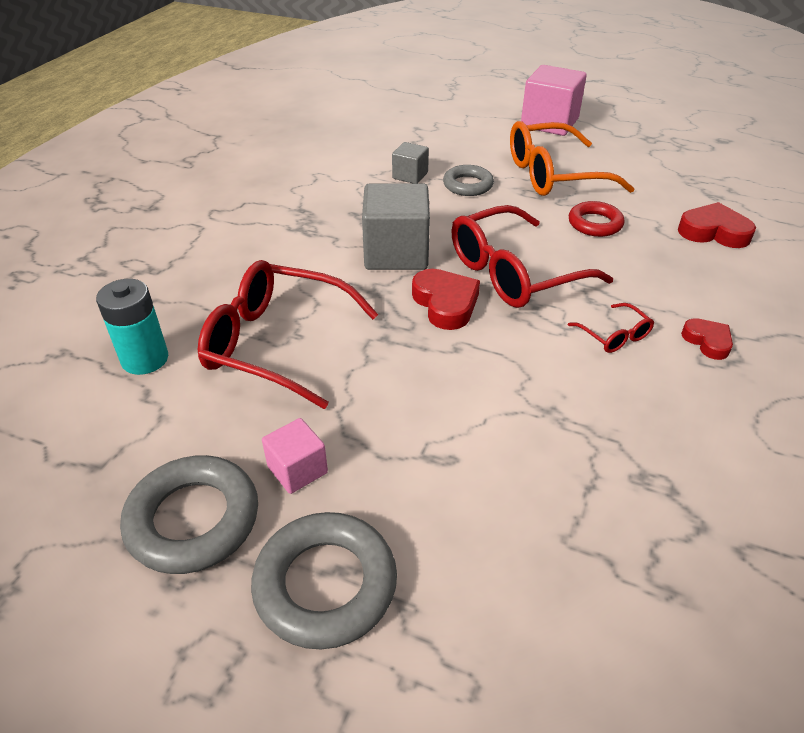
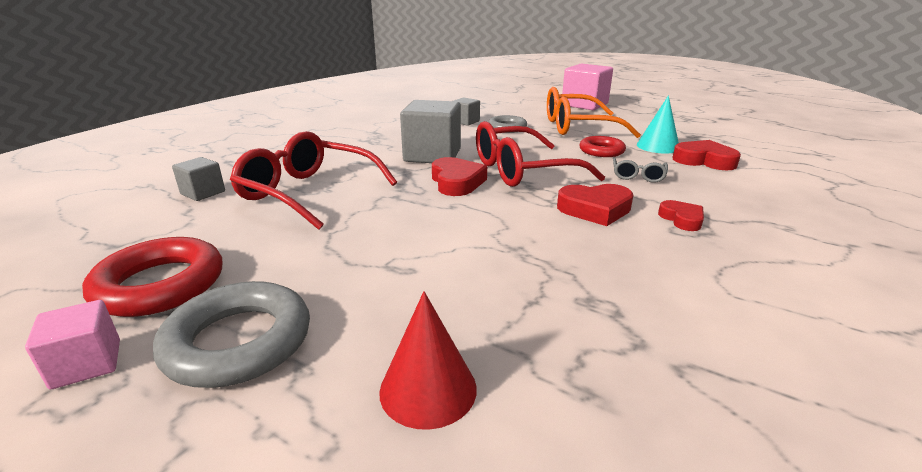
camera: 10 degrees right, 15 degrees down
(145, 359) = (203, 193): turquoise battery -> grey cube
(193, 520) = (160, 285): grey ring -> red ring
(297, 470) = (271, 263): pink cube -> pink cube (87, 364)
(532, 611) = (428, 389): none -> red cone
(614, 336) = (595, 209): red glasses -> red heart
(646, 269) = (638, 176): none -> grey glasses
(657, 208) = (658, 146): none -> turquoise cone

